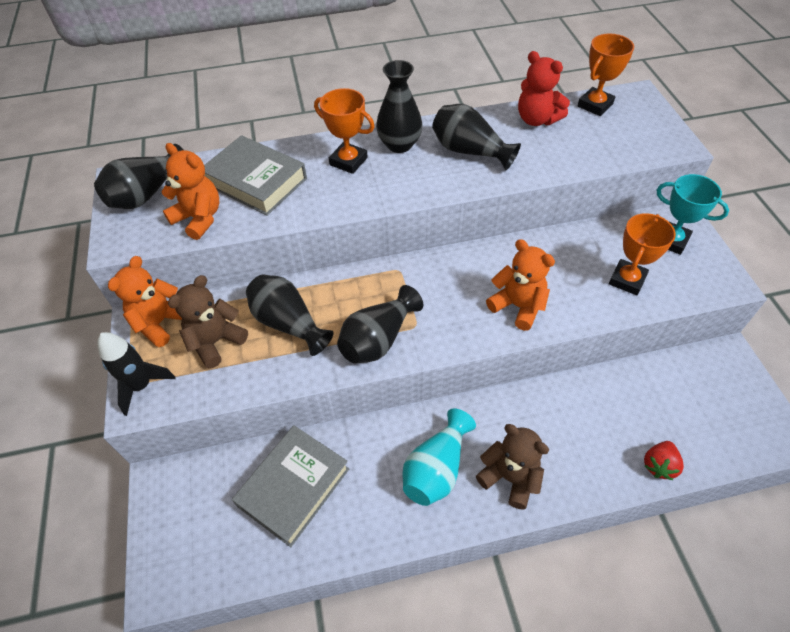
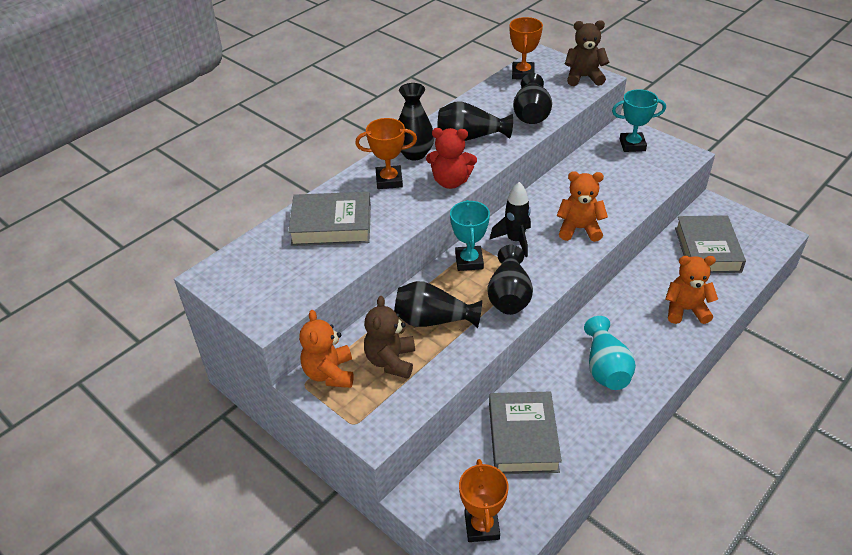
camera: 35 degrees left, 10 degrees down
(141, 386) = (365, 420): black rocket -> black rocket (515, 240)
(147, 194) = (248, 274): black vase -> black vase (531, 114)
(199, 218) = (316, 270): orange teddy bear -> orange teddy bear (685, 310)
(377, 282) = (469, 261): none -> turquoise trophy
(509, 477) = (655, 345): brown teddy bear -> brown teddy bear (583, 77)
(536, 119) = (494, 98): red teddy bear -> red teddy bear (451, 181)
(627, 280) = (629, 180): orange trophy -> orange trophy (482, 526)
(658, 465) = (730, 288): red strawberry -> none
(673, 404) = (707, 249): none -> grey book

